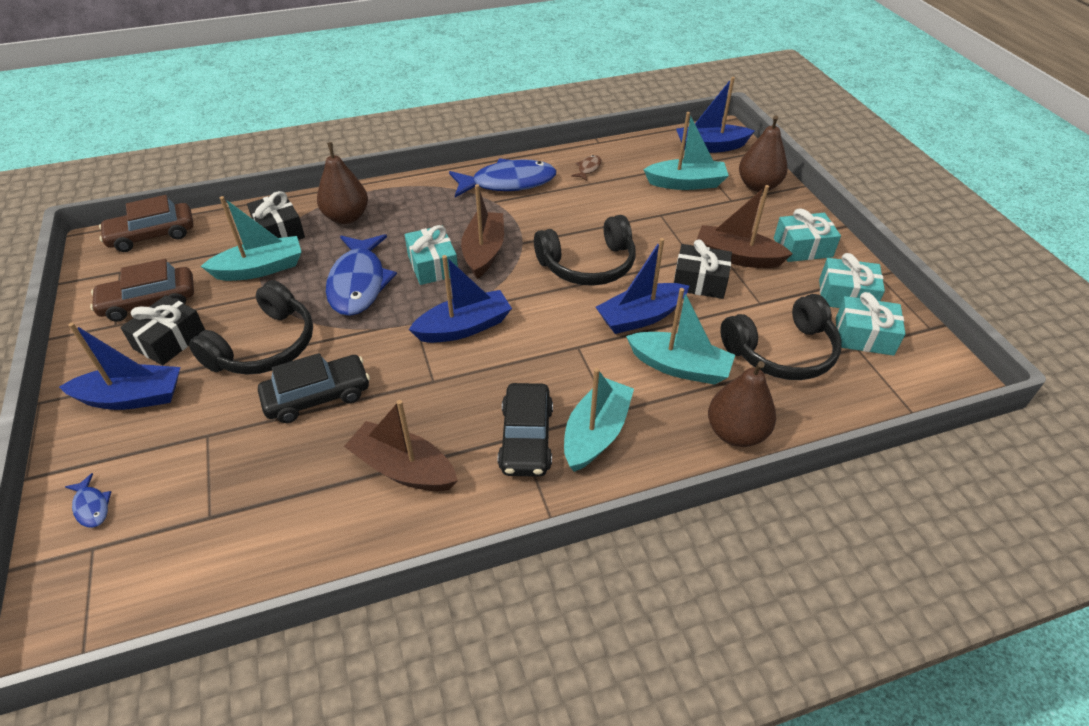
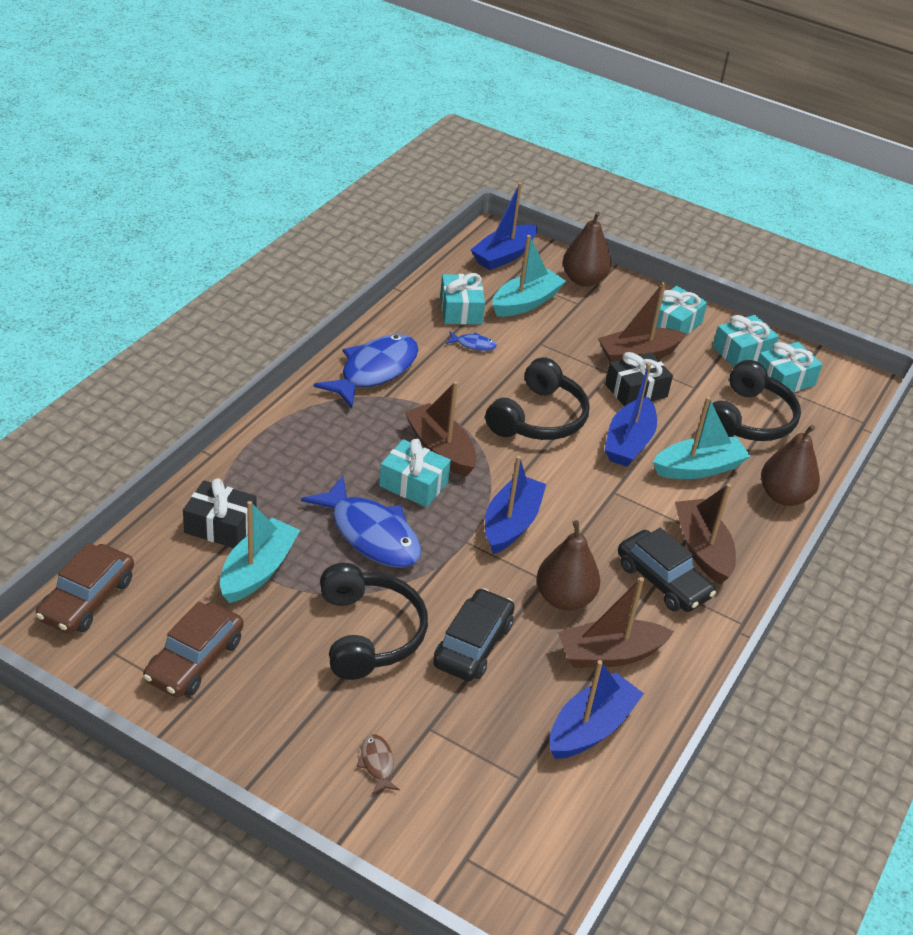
camera: 45 degrees left, 5 degrees down
(92, 506) = (418, 834): blue fish -> blue fish (473, 344)
(132, 397) = (317, 742): blue boat -> blue boat (591, 728)
(170, 340) = (273, 679): black gift -> none
(346, 217) = (268, 479): brown pear -> brown pear (564, 598)
(588, 168) = (427, 324): brown fish -> brown fish (377, 763)
(596, 433) = (702, 549): turquoise boat -> brown boat
(626, 169) = (461, 310): none -> turquoise gift

